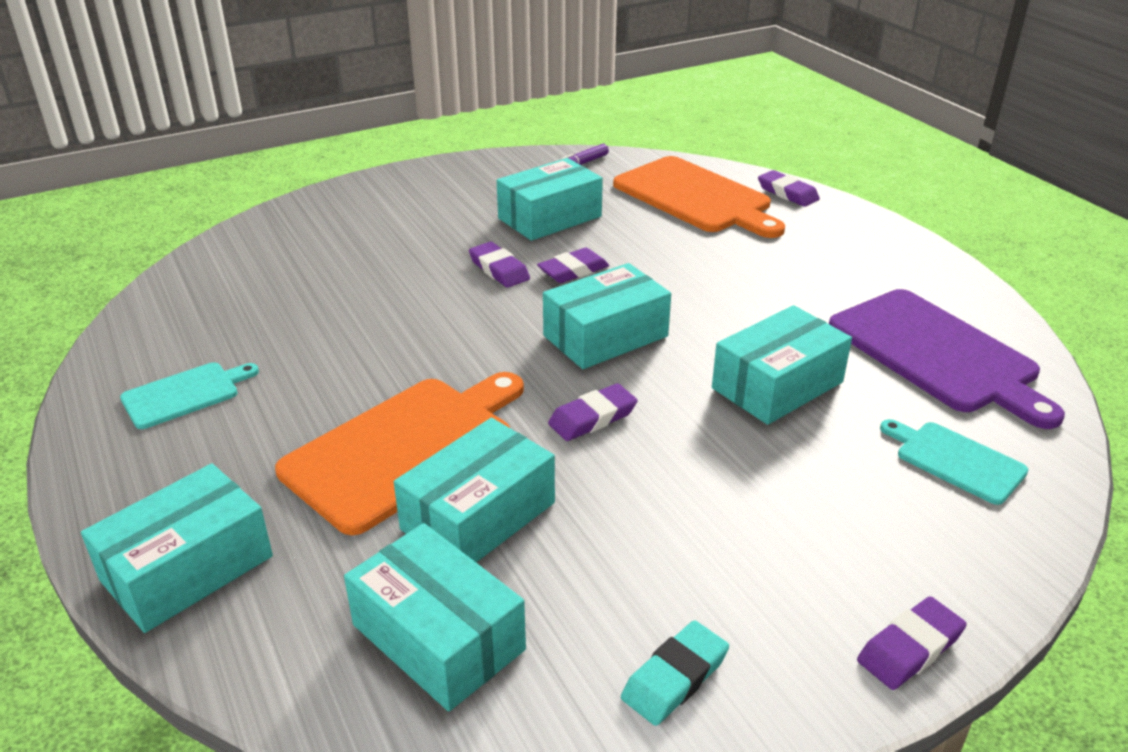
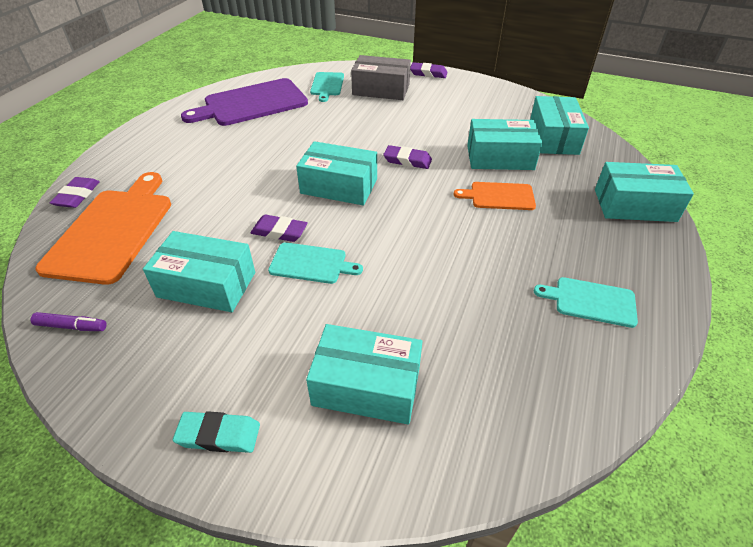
camera: 130 degrees left, 10 degrees up
(405, 448) = (499, 196): orange cutting board -> orange cutting board, size x0.52
(499, 269) = (311, 263): purple eraser -> turquoise cutting board
(675, 677) = (495, 98): turquoise eraser -> turquoise eraser (219, 435)
(777, 385) = (323, 129): turquoise box -> turquoise box (366, 386)
(876, 520) = (381, 89): none -> grey box
(937, 354) = (251, 103): purple cutting board -> purple cutting board turned 135 degrees counterclockwise

